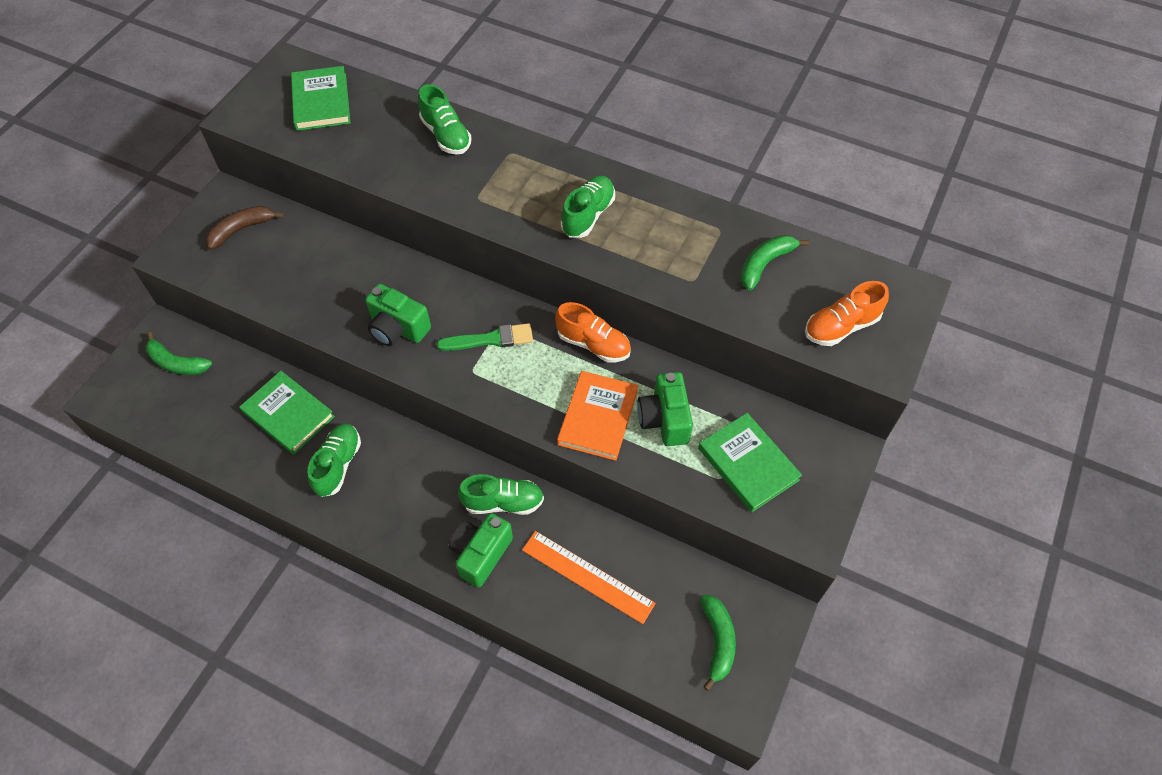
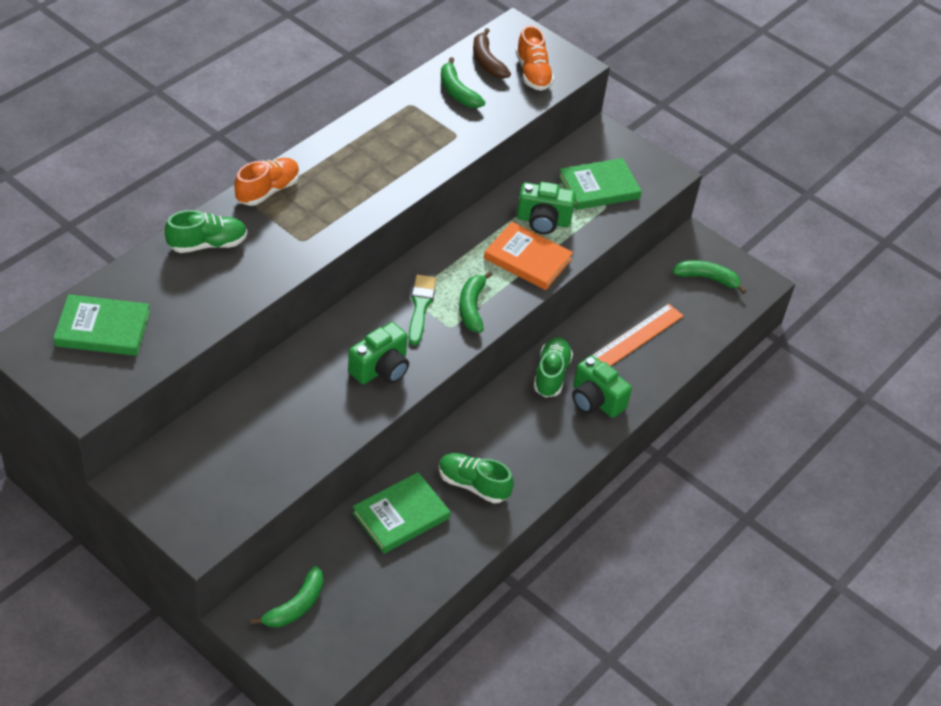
camera: 80 degrees left, 10 degrees down
(241, 230) = (192, 472): brown banana -> brown banana (487, 61)
(506, 383) = (472, 307): none -> green banana
(588, 215) = (358, 175): green shoe -> none
(593, 344) = (453, 242): orange shoe -> orange shoe (268, 190)

